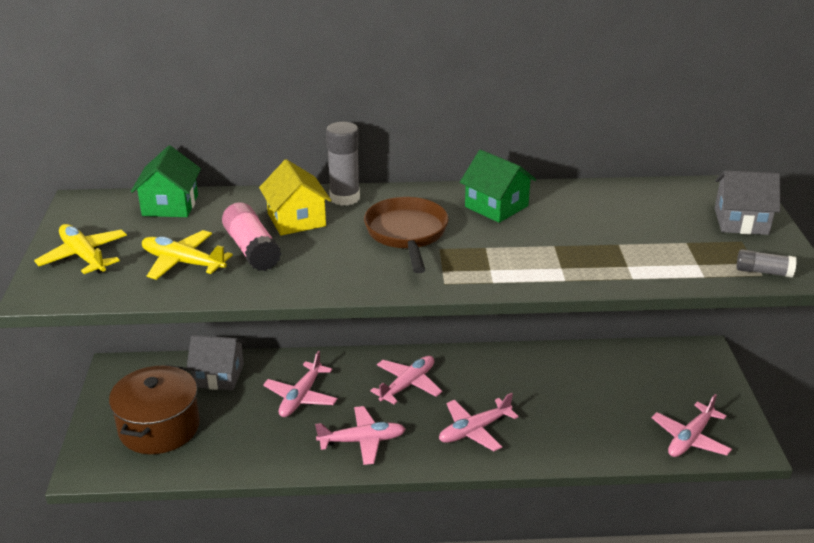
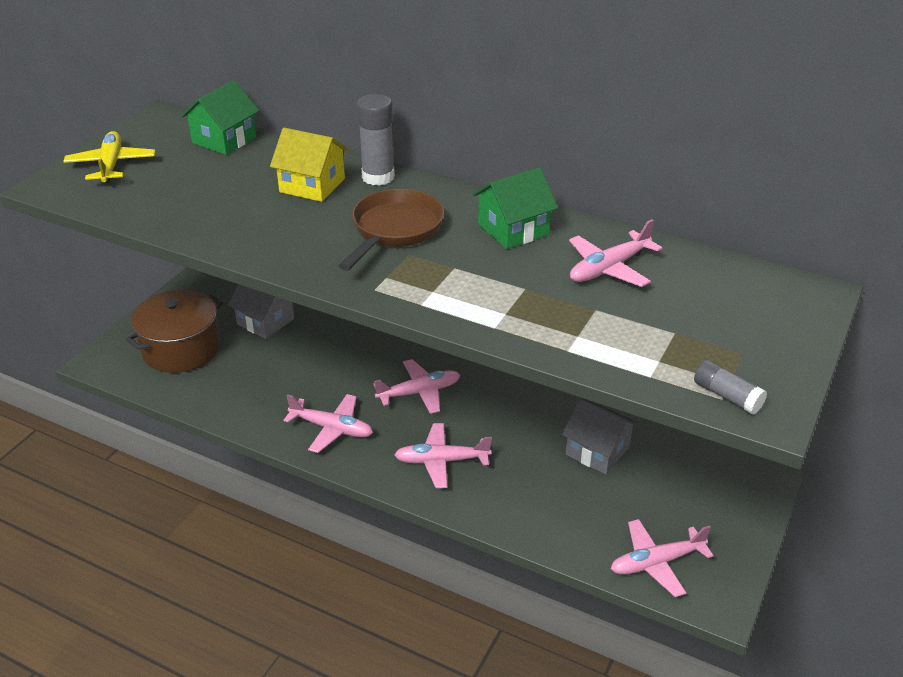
camera: 30 degrees right, 5 degrees up
(183, 262) = (178, 195): yellow plane -> none
(252, 249) = (244, 201): pink glue stick -> none
(296, 220) = (312, 185): yellow house -> yellow house turned 75 degrees counterclockwise
(301, 397) = (315, 367): pink plane -> pink plane (609, 268)
(496, 206) = (513, 229): green house -> green house turned 75 degrees clockwise
(741, 221) = (769, 331): grey house -> grey house (597, 450)

